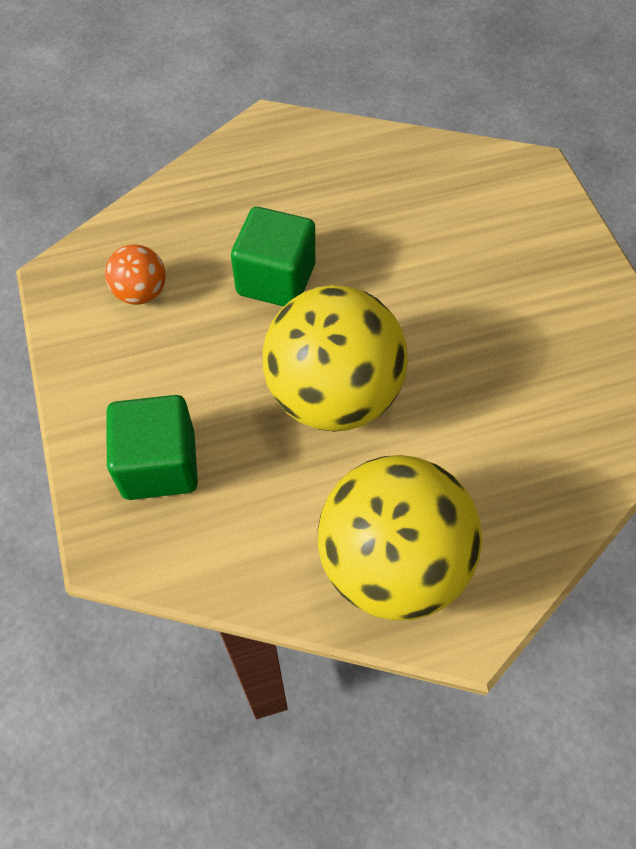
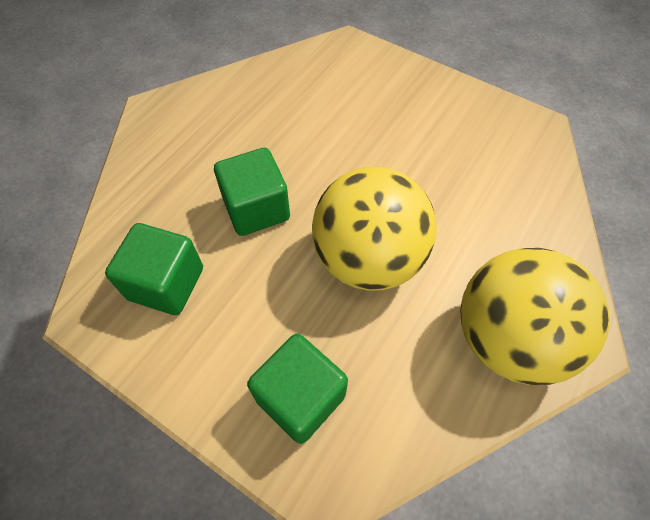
camera: 40 degrees left, 0 degrees up
(141, 293) = (166, 283): orange ball -> green cube

